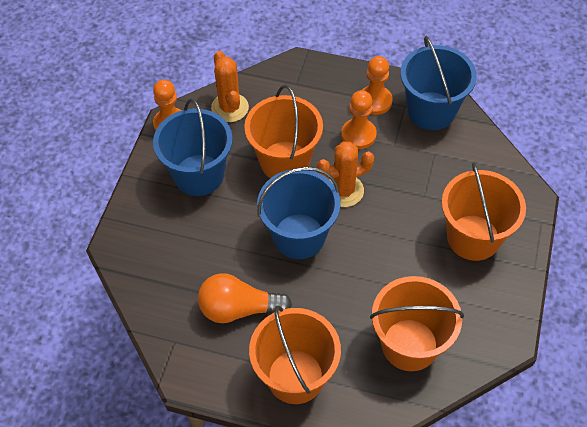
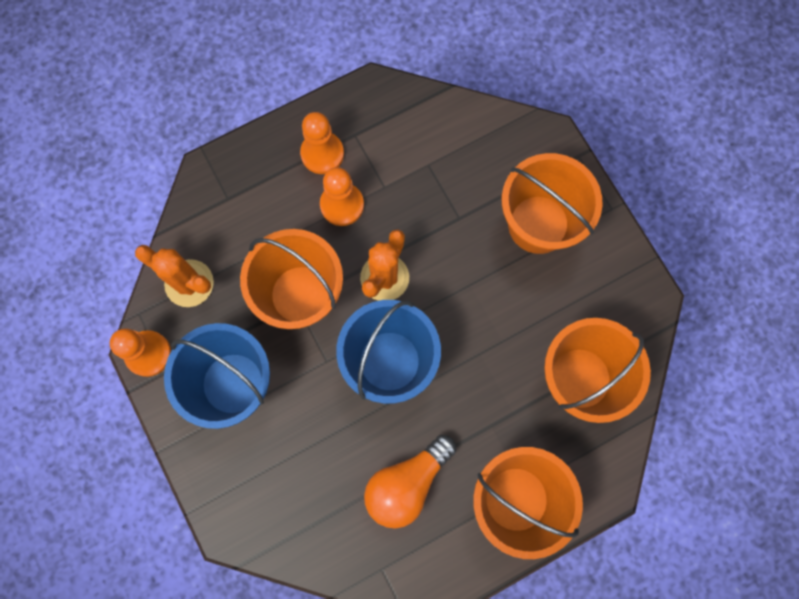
camera: 45 degrees left, 20 degrees up
(431, 111) = (384, 119): blue bucket -> none

